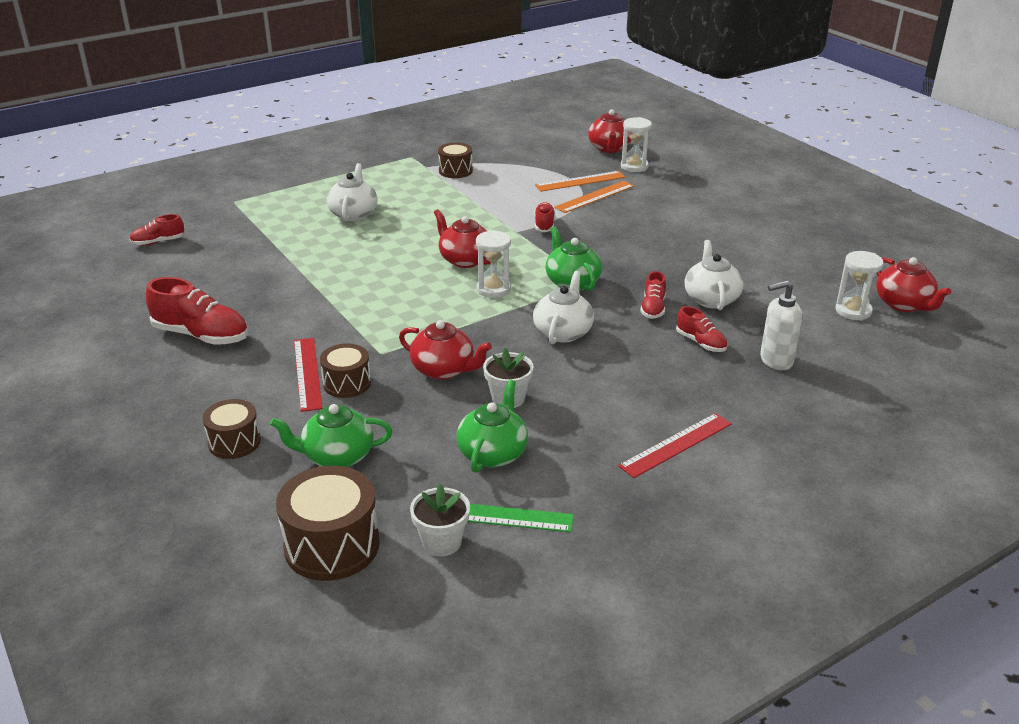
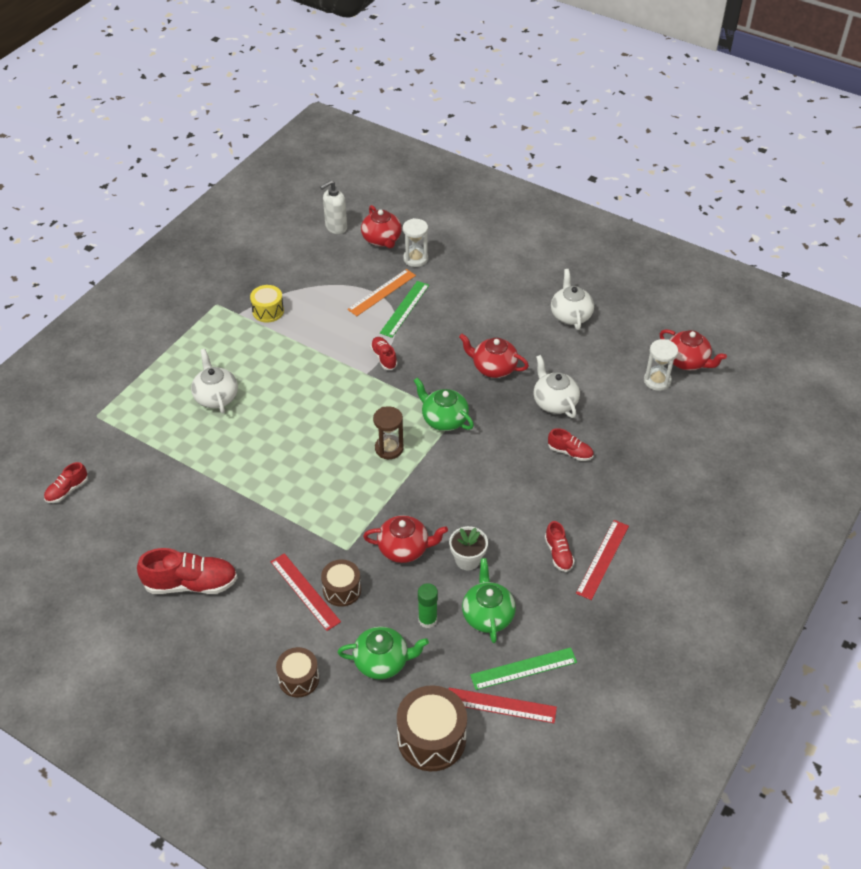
camera: 25 degrees left, 15 degrees up
(337, 456) = (382, 662): green teapot -> green teapot turned 150 degrees counterclockwise
(419, 436) = (427, 620): none -> green glue stick
(441, 542) = (501, 705): white flower pot -> red ruler
(455, 171) = (268, 311): brown drum -> yellow drum
(465, 260) = (346, 422): red teapot -> red teapot (493, 368)
(493, 289) = (389, 448): white hourglass -> brown hourglass
(563, 332) = (468, 477): white teapot -> white teapot (570, 315)
(595, 197) = (405, 309): orange ruler -> green ruler
(653, 308) = (518, 427): red shoe -> red shoe (558, 554)
(775, 360) = (628, 452): white soap dispenser -> white soap dispenser (336, 227)

